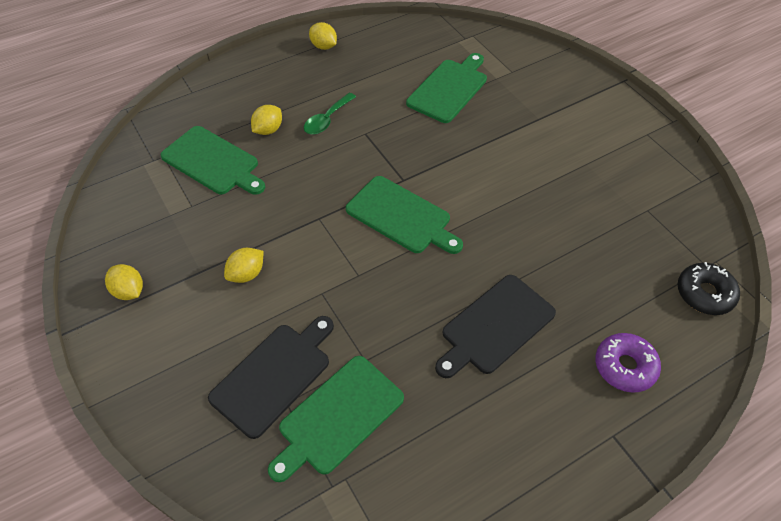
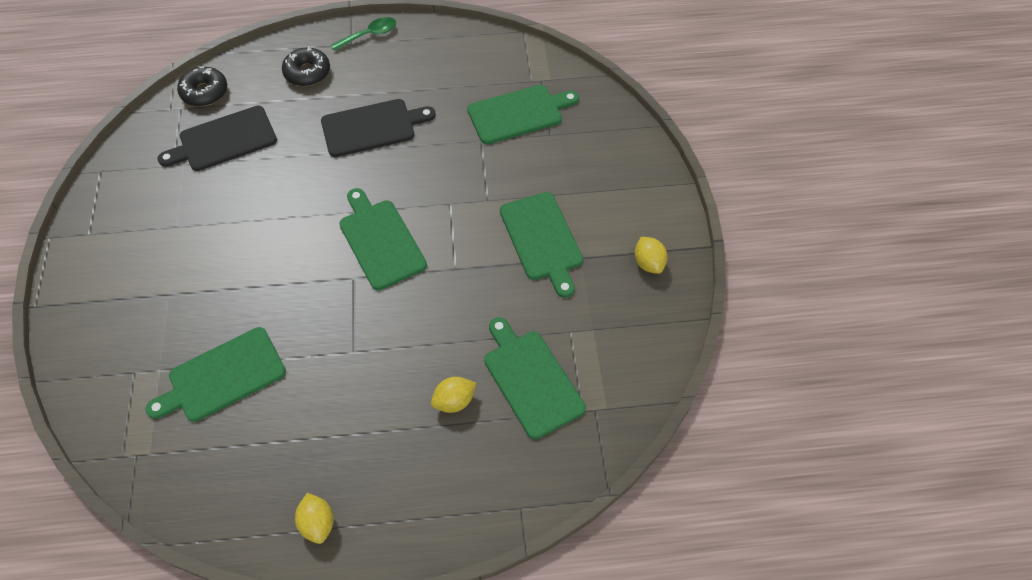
camera: 155 degrees left, 5 degrees up
(246, 274) = (542, 240): yellow lemon -> green cutting board
(274, 375) = (551, 154): black cutting board -> black cutting board (223, 140)
(327, 120) = (383, 388): green spoon -> green spoon (369, 35)
(625, 367) = (307, 72): purple donut -> black donut

